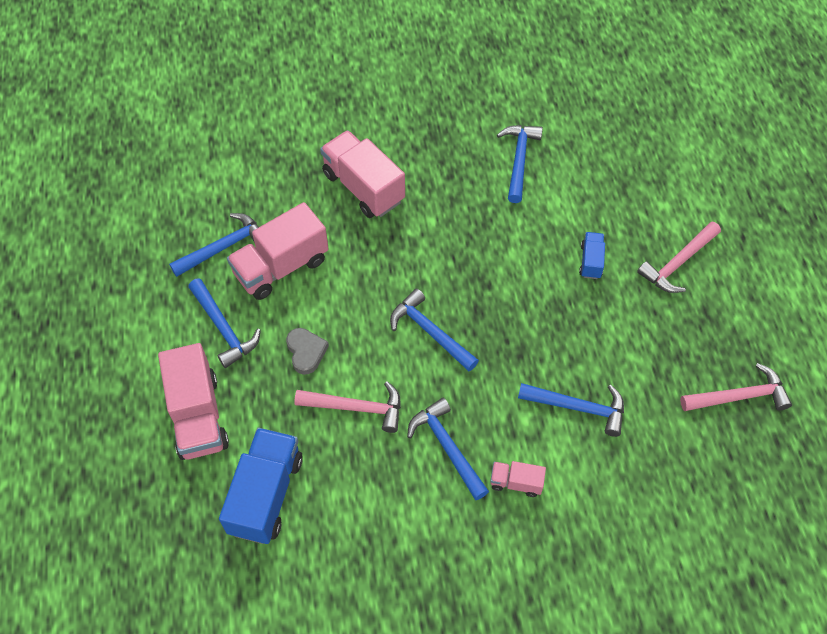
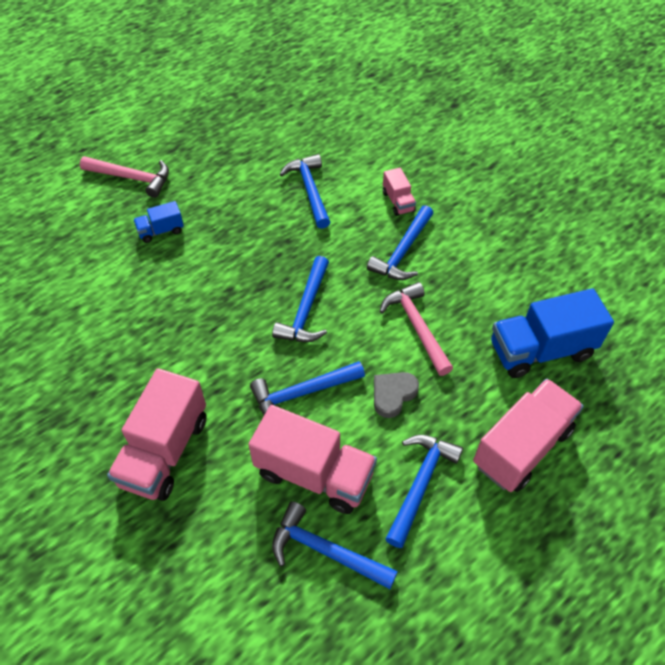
camera: 120 degrees left, 5 degrees down
(519, 160) = (61, 327): blue hammer -> blue hammer (302, 393)
(739, 396) = (238, 114): pink hammer -> none

